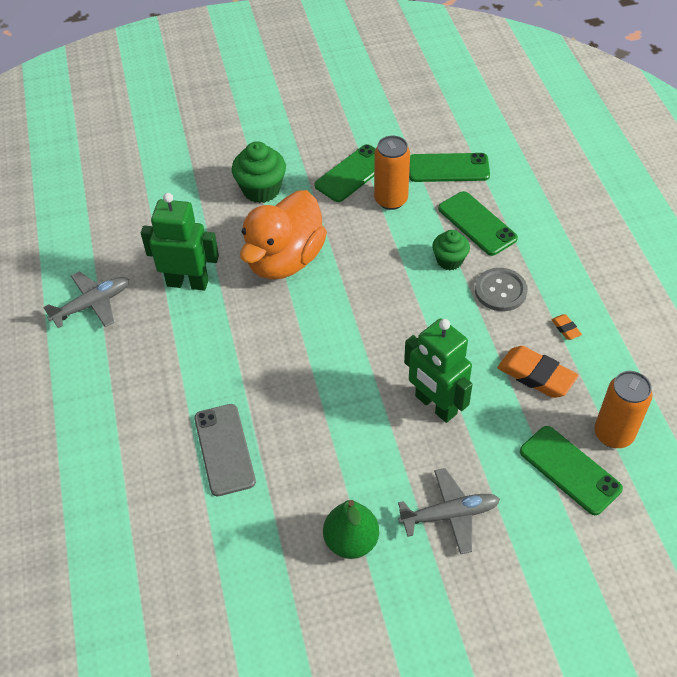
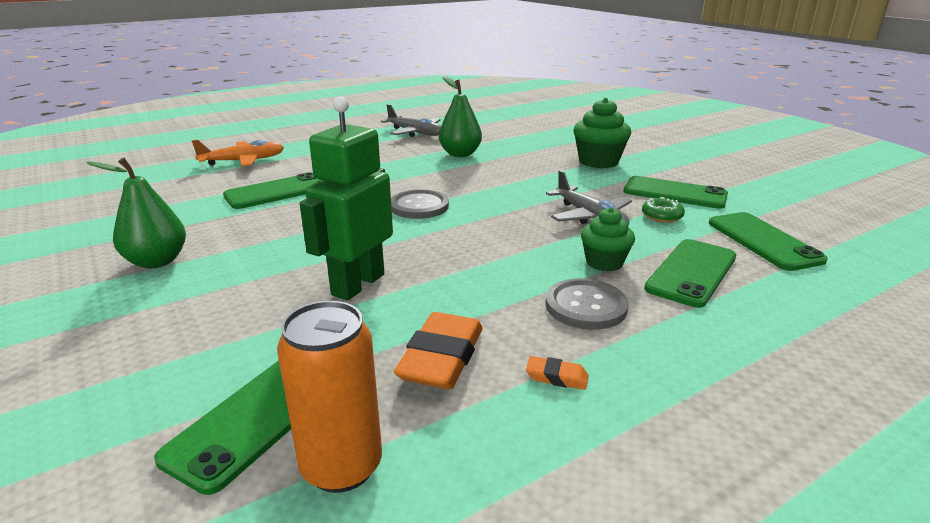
camera: 70 degrees right, 25 degrees down
(108, 479) = (243, 161): none -> orange plane
(188, 282) = (460, 154): green robot -> green pear
(224, 449) = (276, 192): grey phone -> green phone
(284, 260) = (519, 182): orange duck -> none
(309, 343) = (419, 206): none -> grey button
(391, 200) = (662, 216): orange can -> green donut
(449, 514) = (182, 317): grey plane -> grey plane (590, 217)
(565, 329) = (556, 377): orange eraser -> orange eraser turned 60 degrees clockwise

